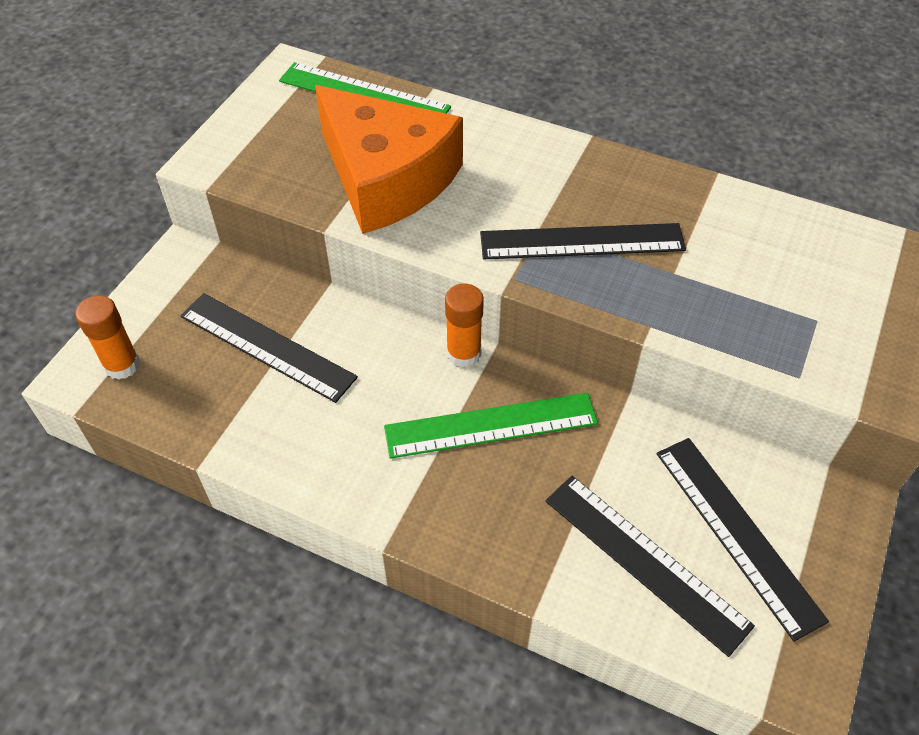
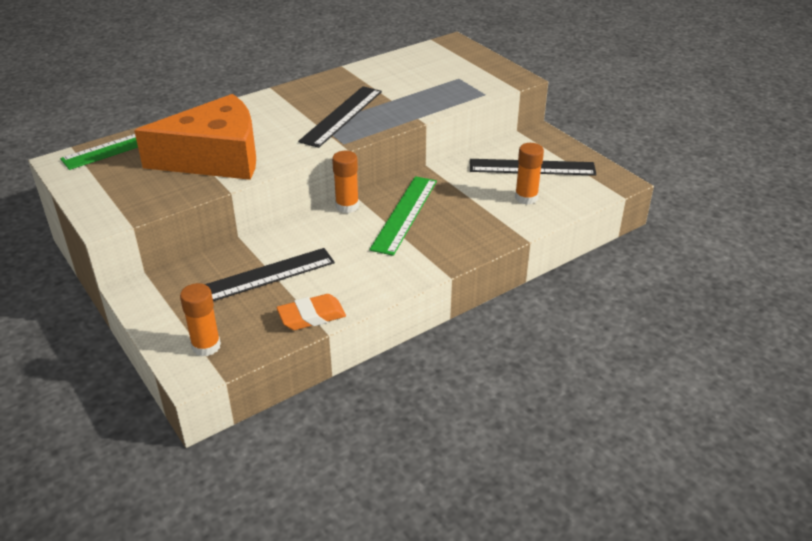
camera: 60 degrees left, 15 degrees down
(220, 434) = (311, 316): none -> orange eraser
(645, 561) = (526, 198): black ruler -> orange glue stick

